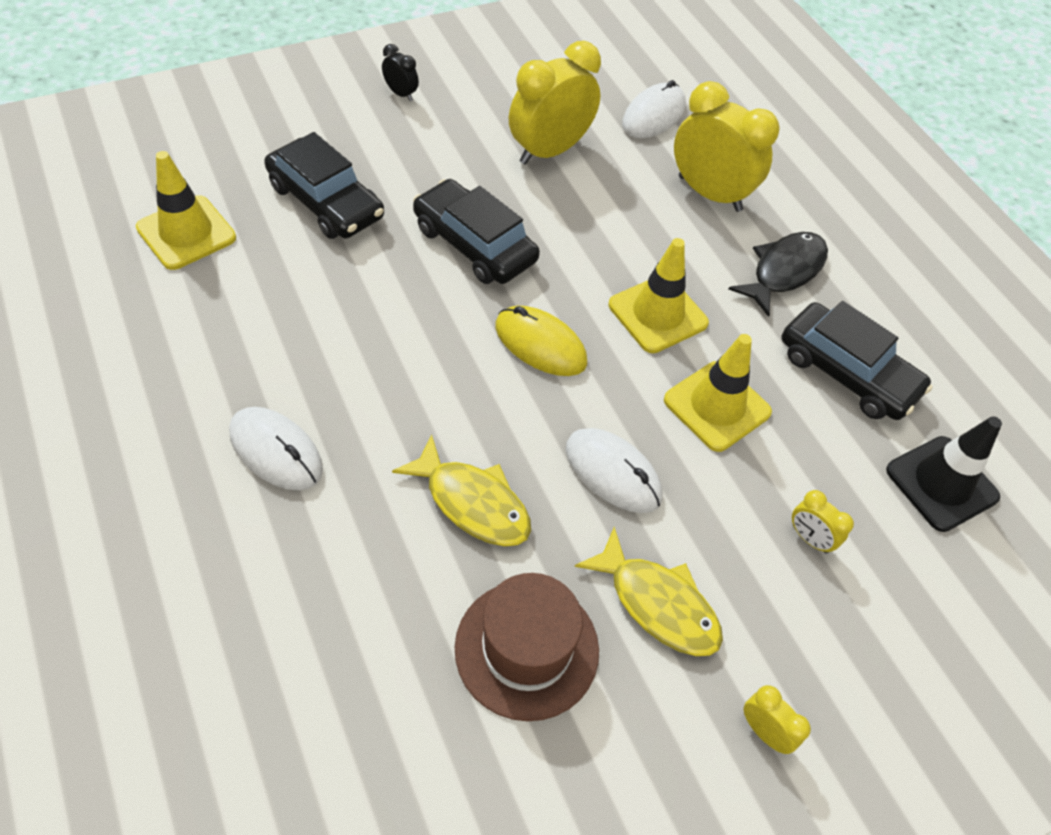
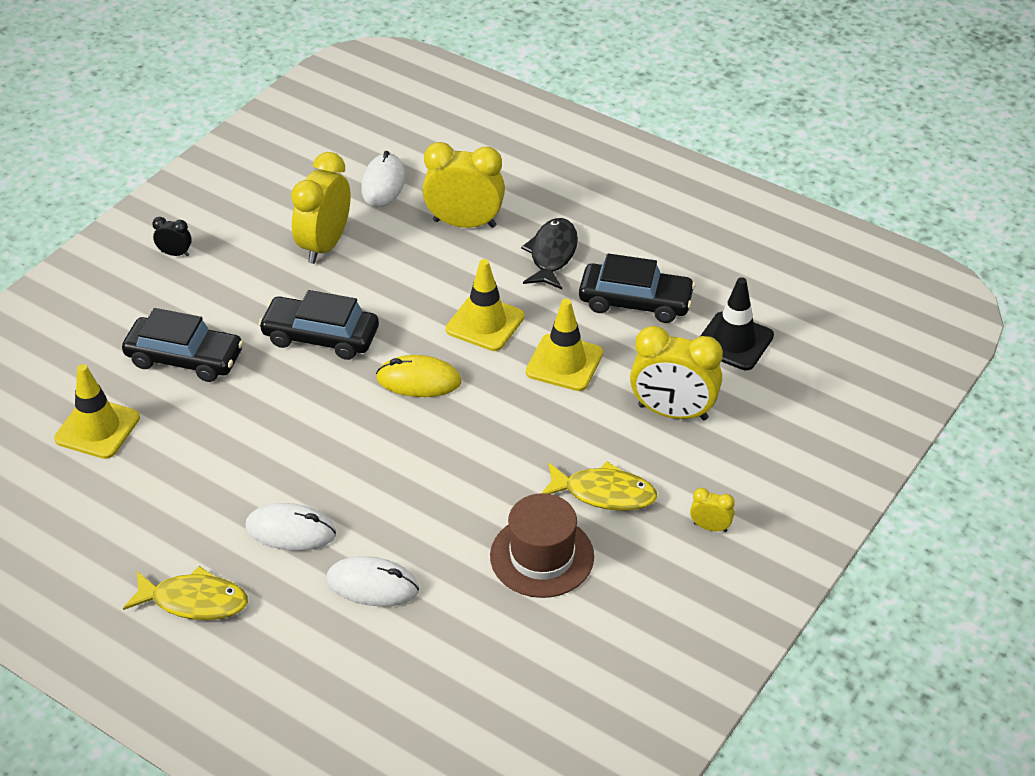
camera: 25 degrees left, 10 degrees down
(472, 502) = (446, 496): yellow fish -> yellow fish (194, 601)
(613, 473) = (524, 435): white mouse -> white mouse (372, 585)
(809, 538) = (672, 412): yellow clock -> yellow clock, size x2.19

